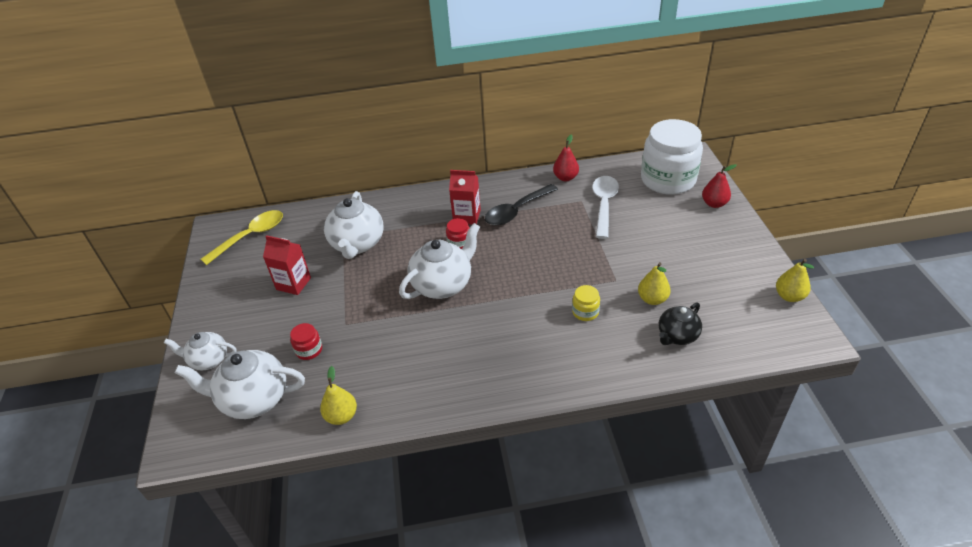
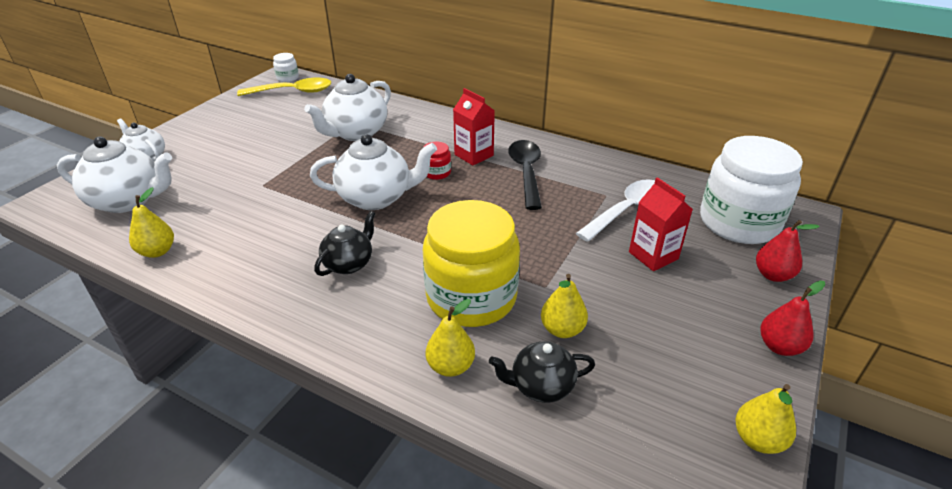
camera: 35 degrees right, 5 degrees down
(225, 226) = (287, 78): none -> white jar
(253, 399) = (128, 201): white teapot -> white teapot turned 150 degrees clockwise
(293, 283) = (272, 137): red carton -> red carton (653, 255)
(309, 350) = (211, 189): red jar -> none
(487, 338) = (349, 263): none -> black teapot
(516, 211) = (526, 172): black spoon -> black spoon turned 90 degrees clockwise
(565, 178) = (616, 167): red pear -> red pear (779, 346)
(585, 312) = (471, 297): yellow jar -> yellow jar, size x2.47
(623, 357) = (450, 366): none -> yellow pear

